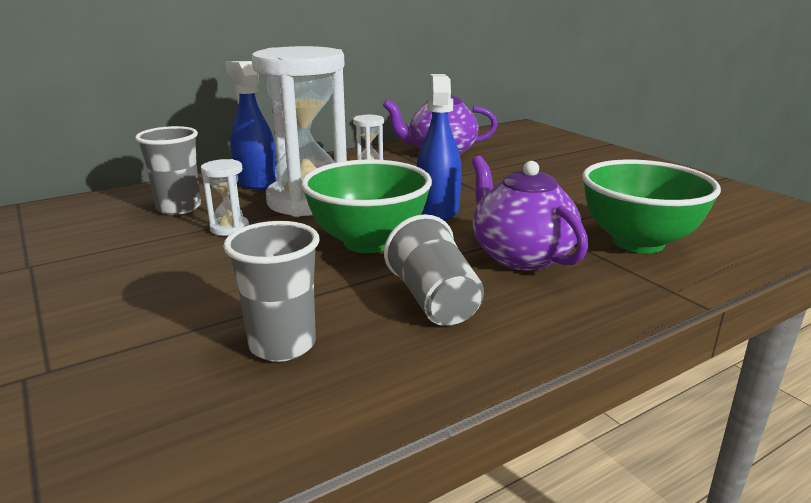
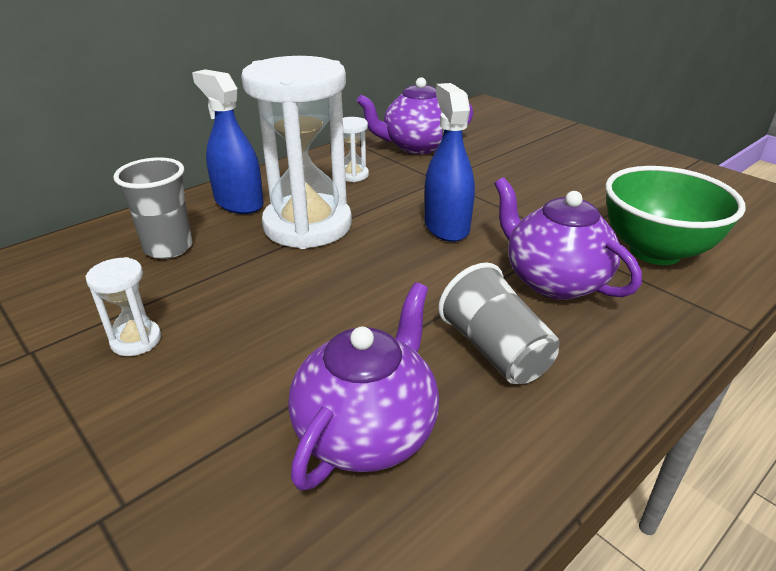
camera: 10 degrees left, 10 degrees up
(229, 228) = (238, 272): white hourglass -> white hourglass (136, 340)
(282, 345) = (367, 431): grey cup -> purple teapot
(368, 242) = (395, 278): green bowl -> none

